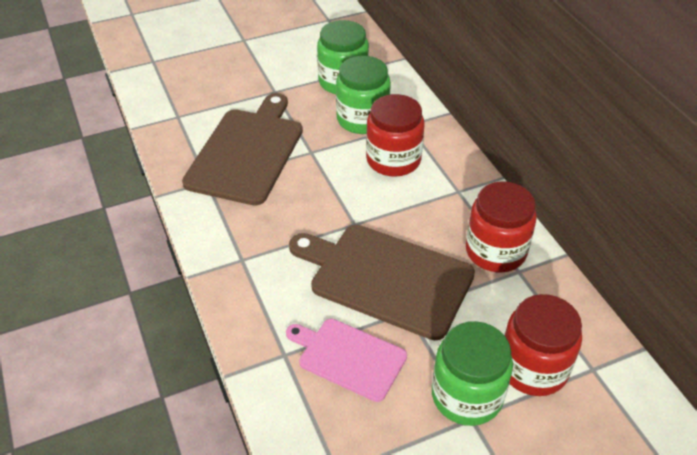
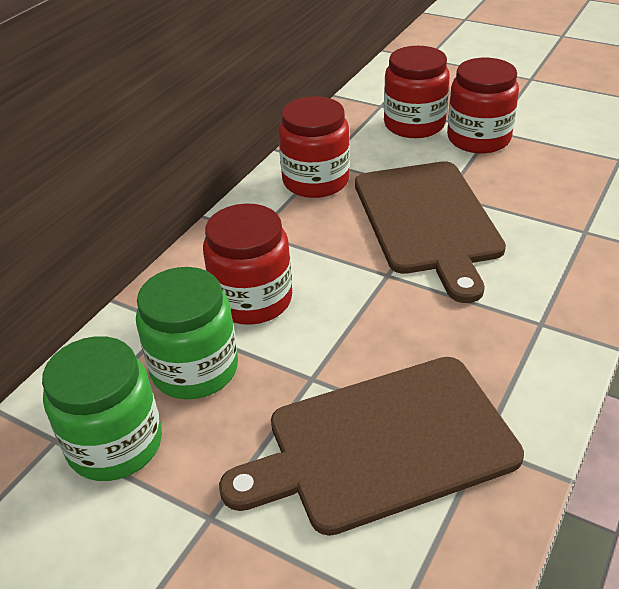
camera: 125 degrees left, 5 degrees down
(349, 357) = (533, 199): pink cutting board -> none
(467, 395) = (478, 138): green jar -> red jar

